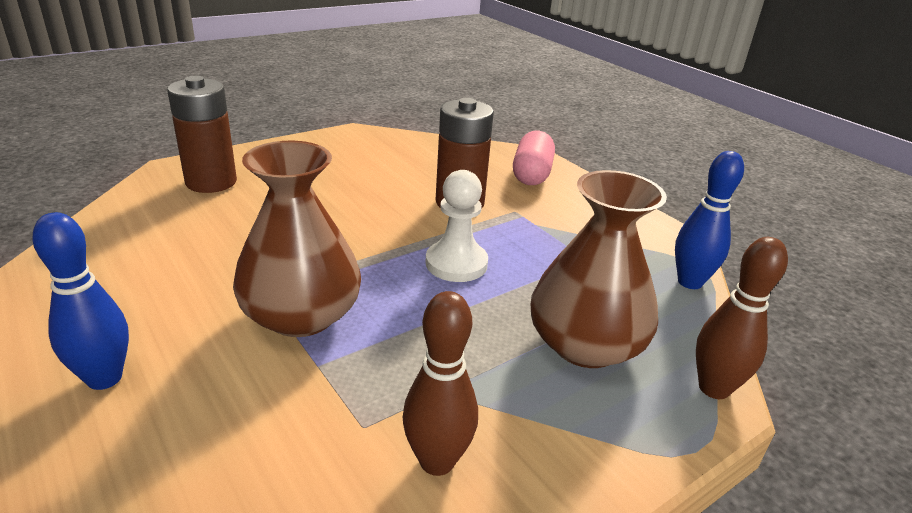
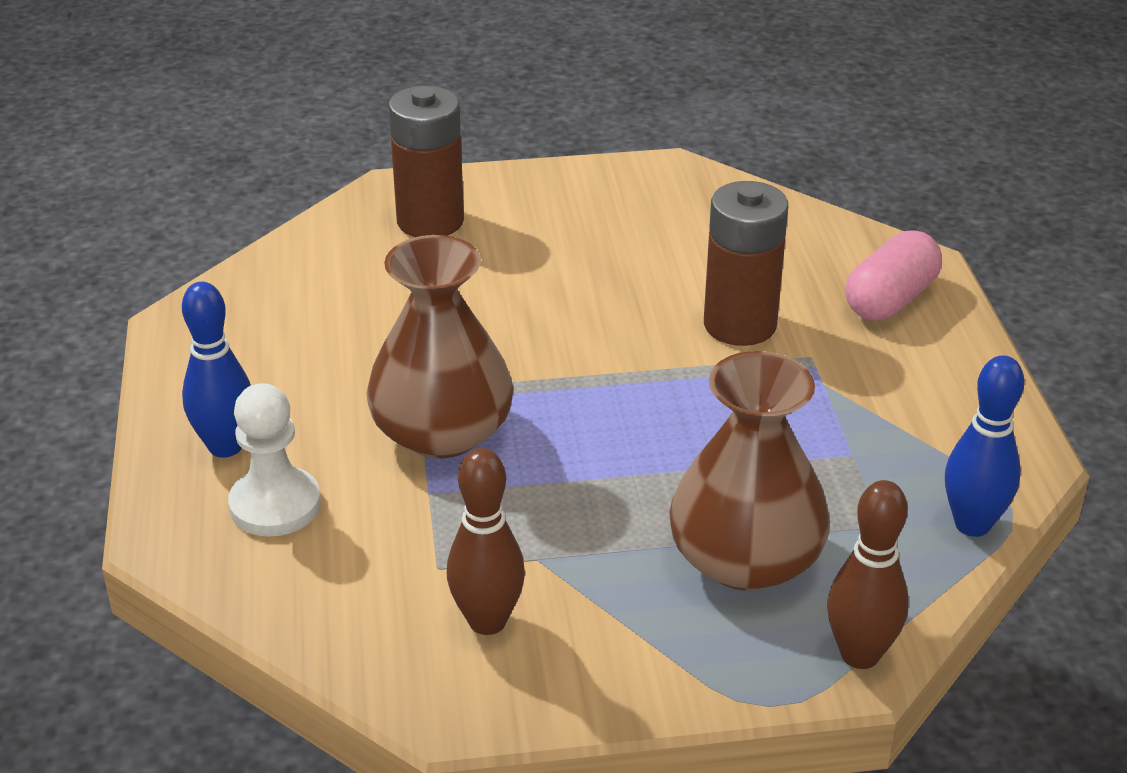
camera: 30 degrees right, 5 degrees up
(456, 263) = (666, 415): white pawn -> white pawn (275, 505)

